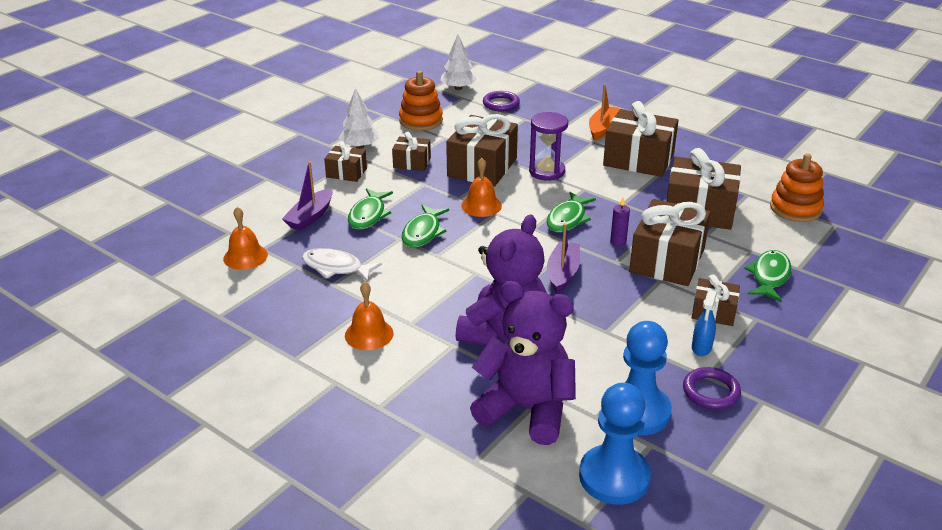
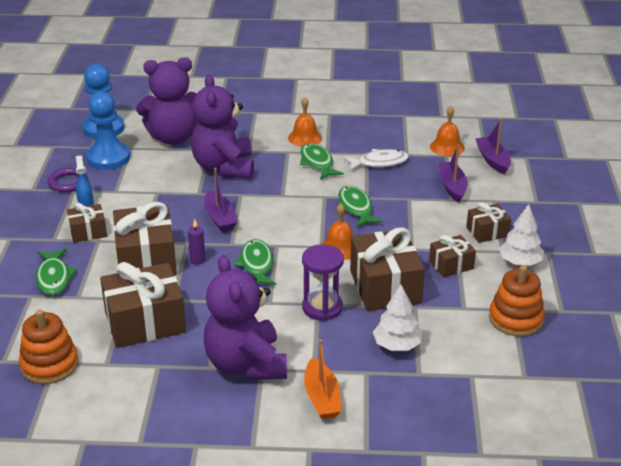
camera: 145 degrees right, 0 degrees up
(231, 225) = (493, 160): none -> purple boat
(368, 215) = (414, 204): green fish -> green fish (317, 163)
(458, 88) = (550, 391): white tree -> white tree (397, 345)
(501, 104) = (471, 386): purple ring -> none
(638, 159) = (246, 364): brown gift -> purple teddy bear

